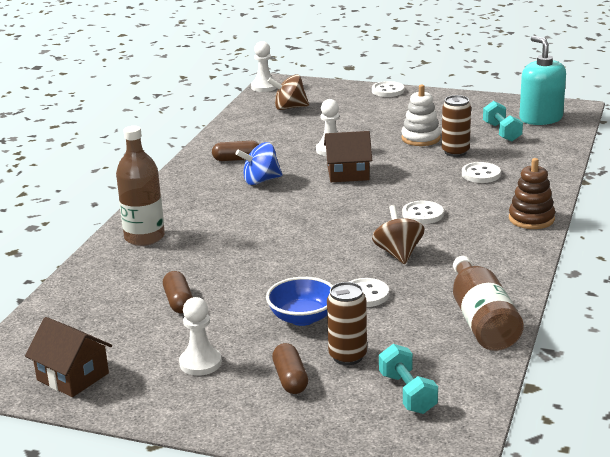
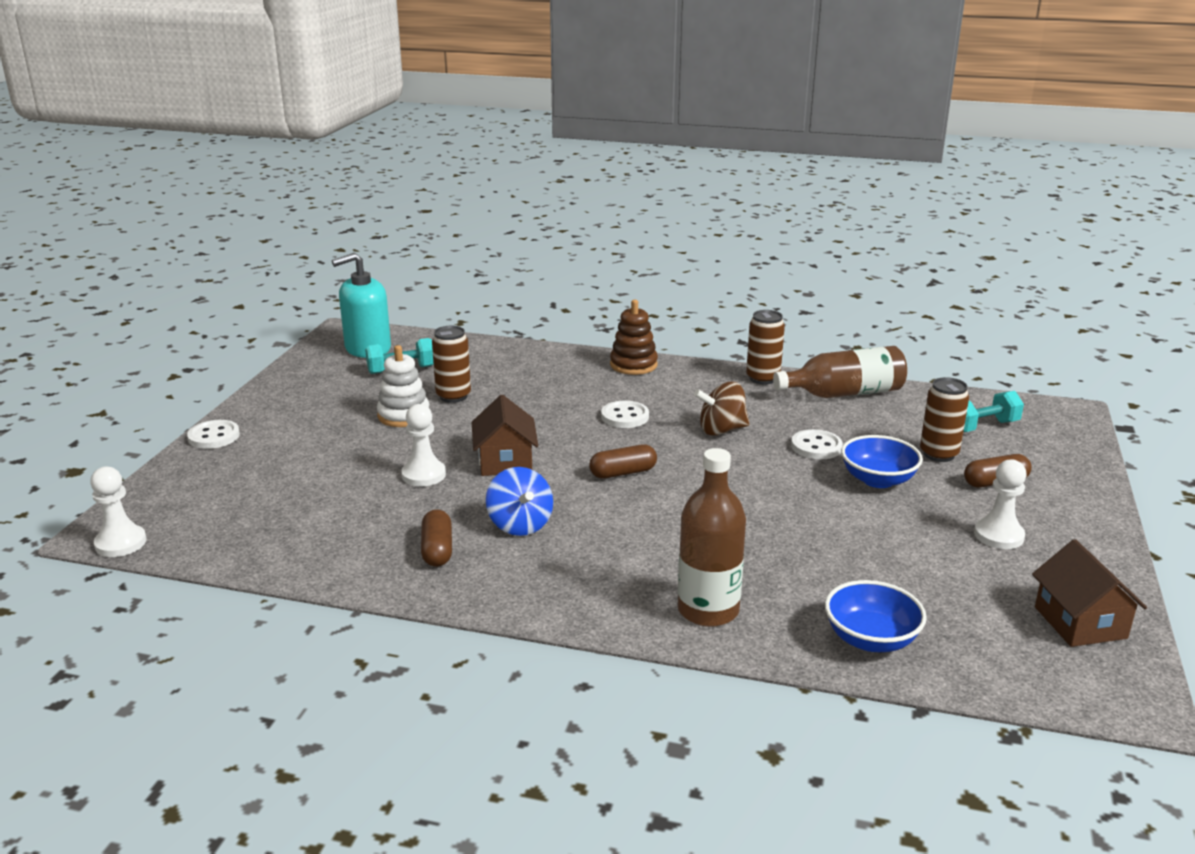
camera: 95 degrees left, 0 degrees up
(72, 376) = (1080, 622): brown house -> brown house turned 45 degrees counterclockwise
(91, 289) = (871, 639): none -> blue bowl
(178, 302) = (876, 562): brown capsule -> brown capsule (623, 473)
(289, 108) = (238, 514): brown spinning top -> none
(481, 174) = (521, 384): white button -> none
(511, 279) = (763, 378): none -> brown can

